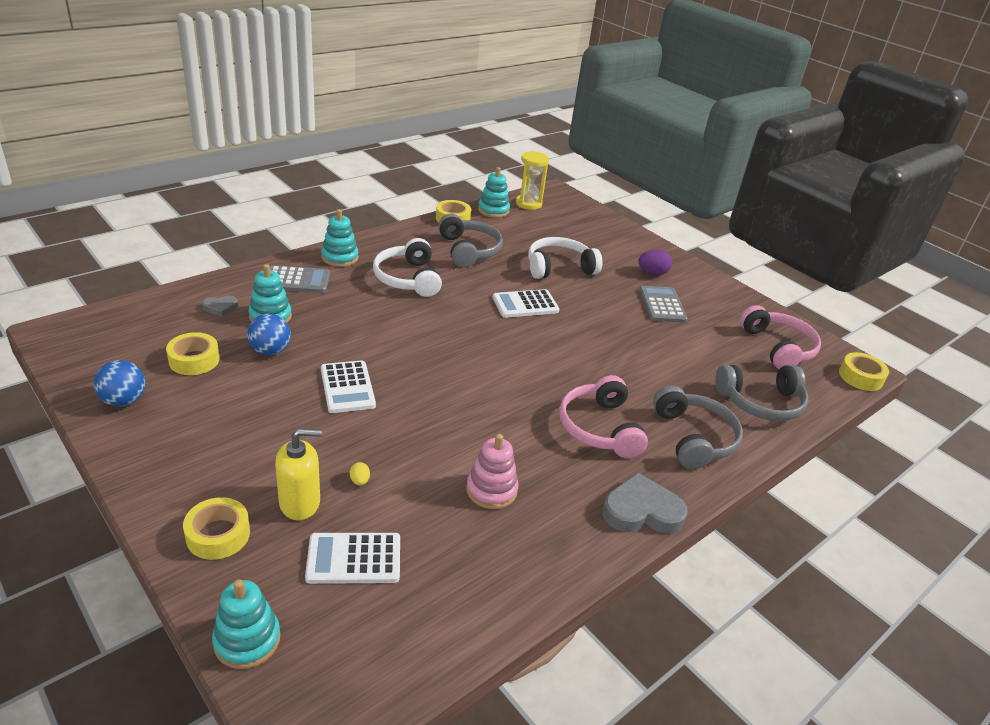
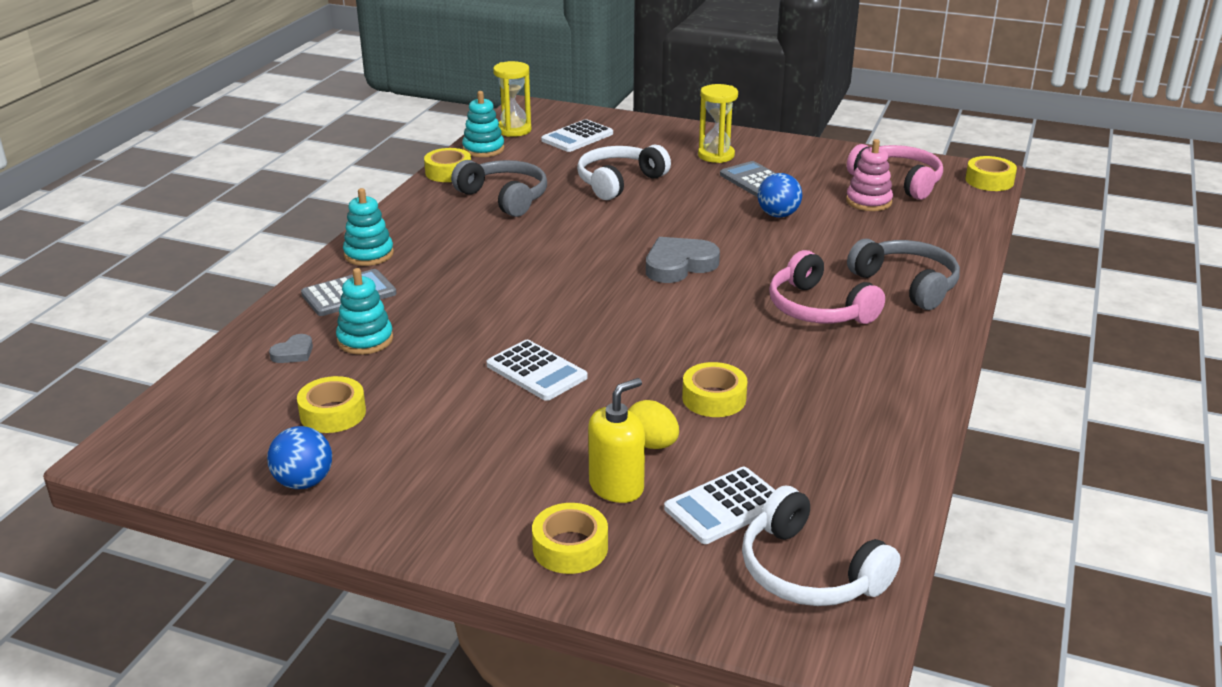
camera: 25 degrees left, 5 degrees down
(247, 640) = (707, 611): turquoise stacking toy -> none
(270, 351) = (409, 371): blue ball -> blue ball (778, 215)
(359, 481) = (651, 444): yellow egg -> yellow egg, size x1.91
(407, 278) = (472, 248): white headphones -> white headphones (808, 572)
(442, 465) = (714, 398): none -> yellow tape
(491, 490) = (782, 399): pink stacking toy -> pink stacking toy (868, 201)
(525, 304) = (625, 228): white calculator -> white calculator (577, 137)
(641, 511) = (926, 359): grey heart -> grey heart (679, 265)
(652, 273) = (716, 155): purple egg -> yellow hourglass
(761, 402) = (931, 233): grey headphones -> none

